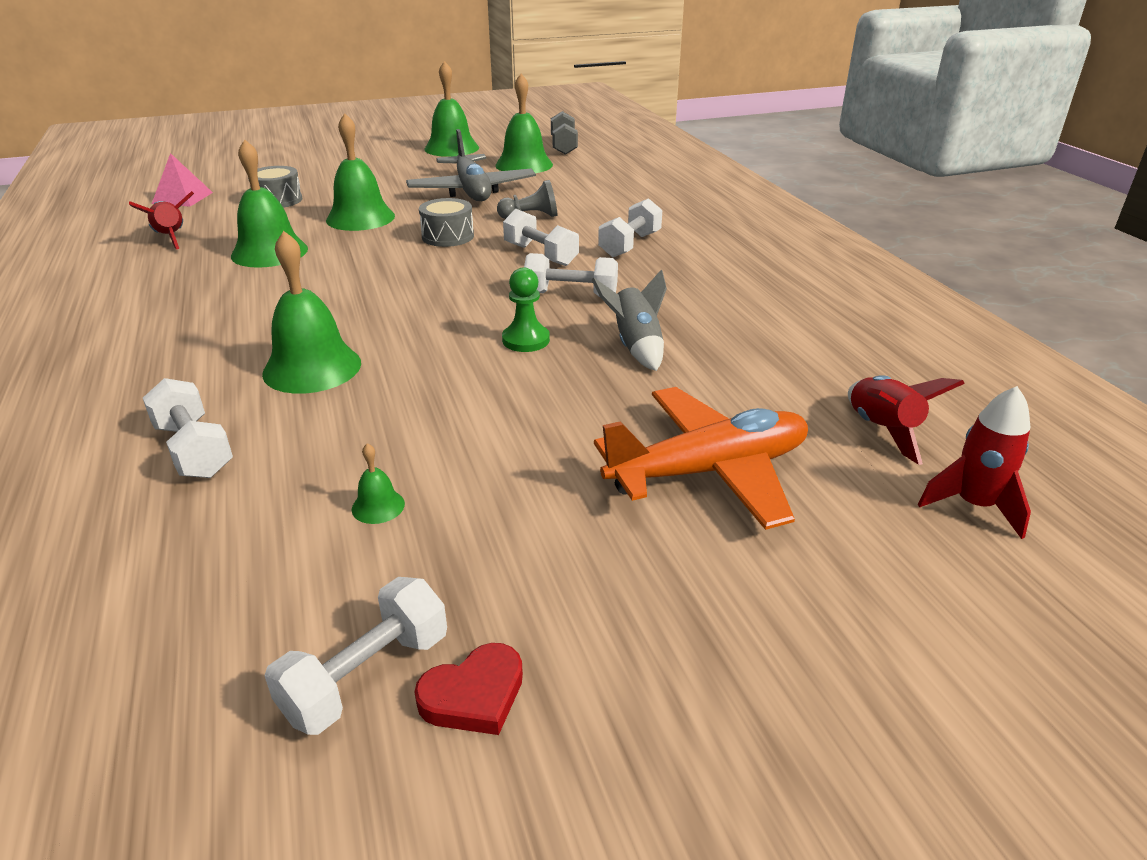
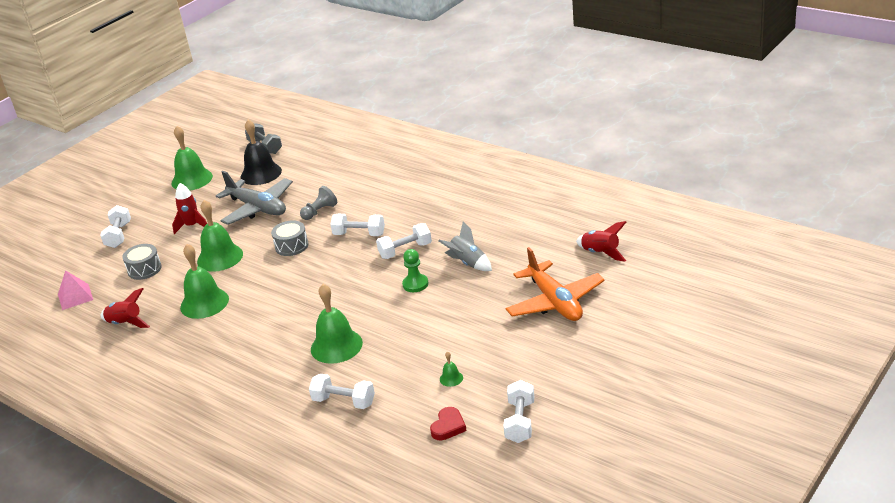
camera: 30 degrees left, 0 degrees up
(474, 695) = (558, 407): red heart -> red heart (448, 426)
(524, 165) = (261, 173): green bell -> black bell
(630, 245) = (397, 206): white dumbbell -> white dumbbell (119, 235)
(709, 471) = (555, 302): orange plane -> orange plane turned 120 degrees clockwise
(973, 505) = (653, 268): red rocket -> red rocket (192, 226)

